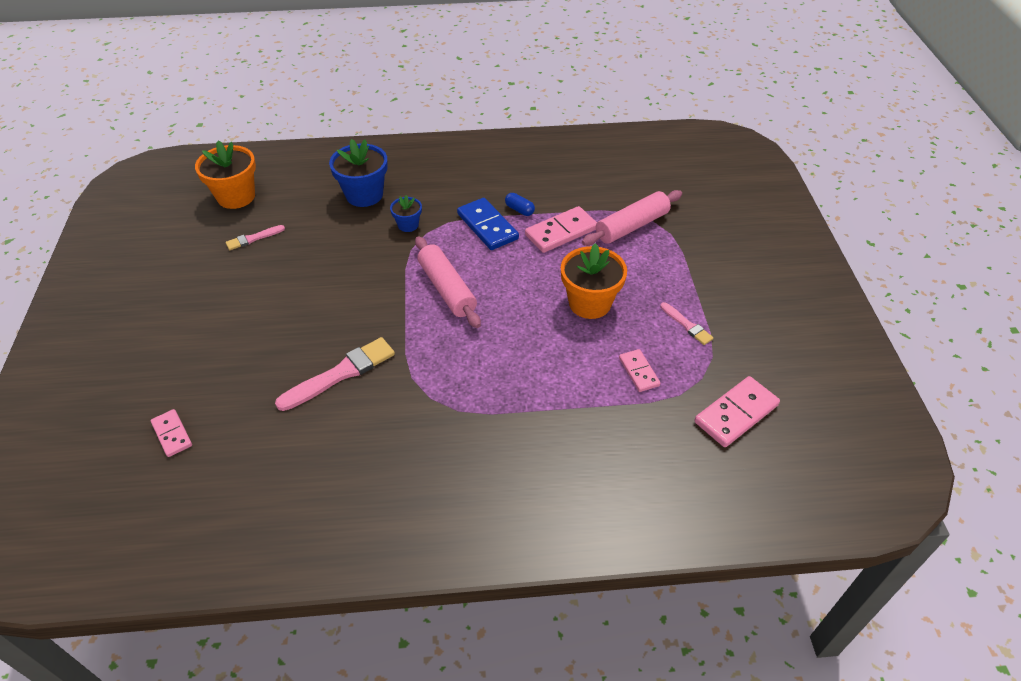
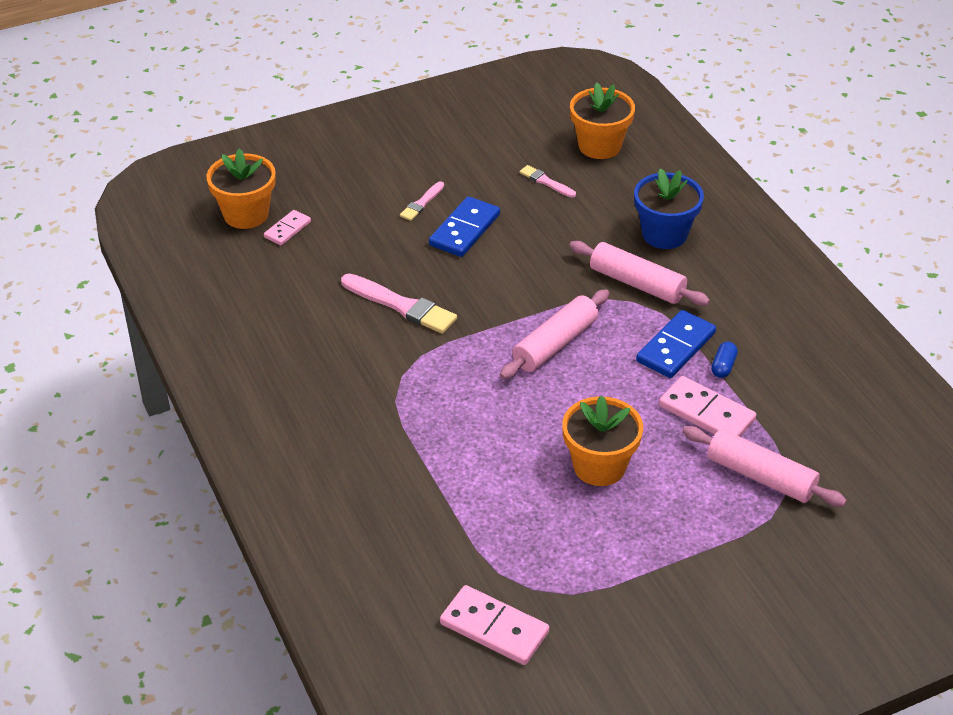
camera: 70 degrees right, 5 degrees down
(120, 465) = (246, 214): none -> orange flower pot
(274, 304) = (465, 230): none -> blue domino
(408, 225) = (637, 283): blue flower pot -> pink rolling pin
(639, 372) = (515, 531): pink domino -> none
(686, 325) = (611, 561): pink brush -> pink brush (422, 203)

